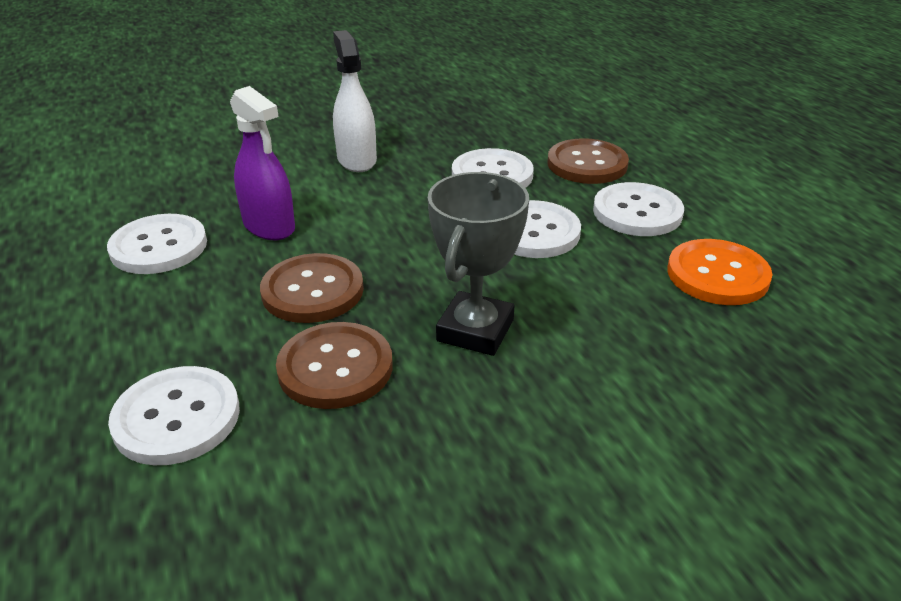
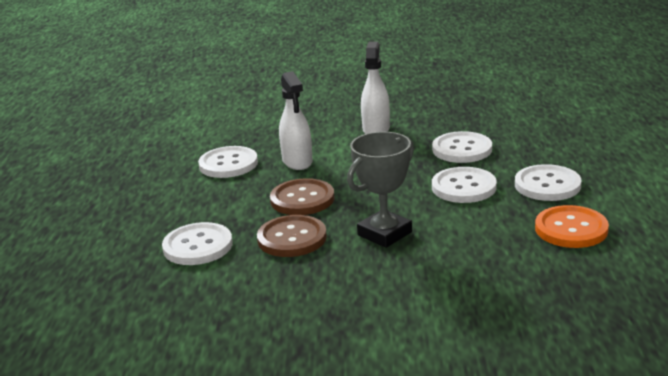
camera: 25 degrees right, 10 degrees down
(269, 226) = (297, 161): purple spray bottle -> white spray bottle
(587, 164) = (537, 150): brown button -> none

